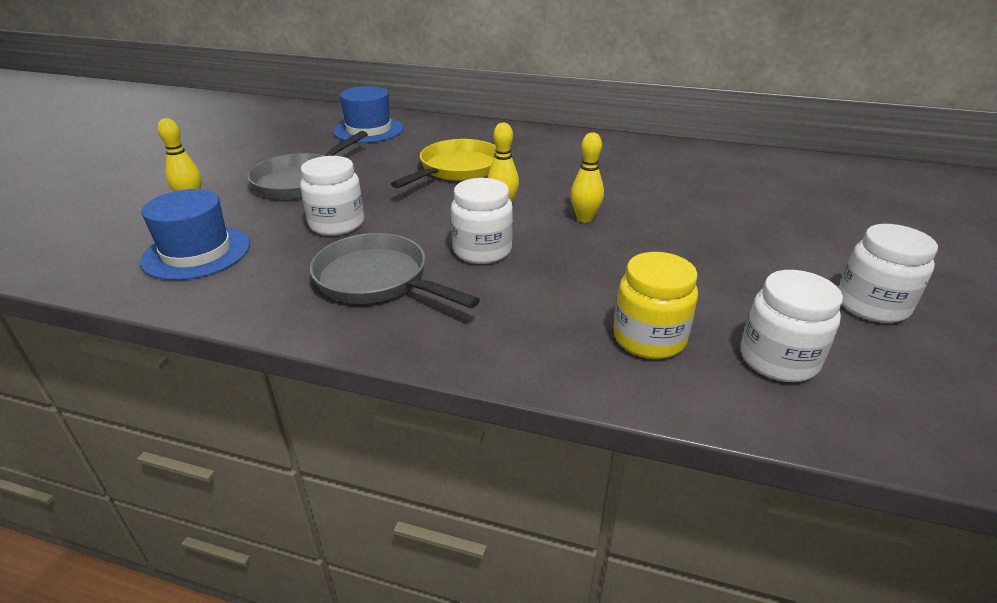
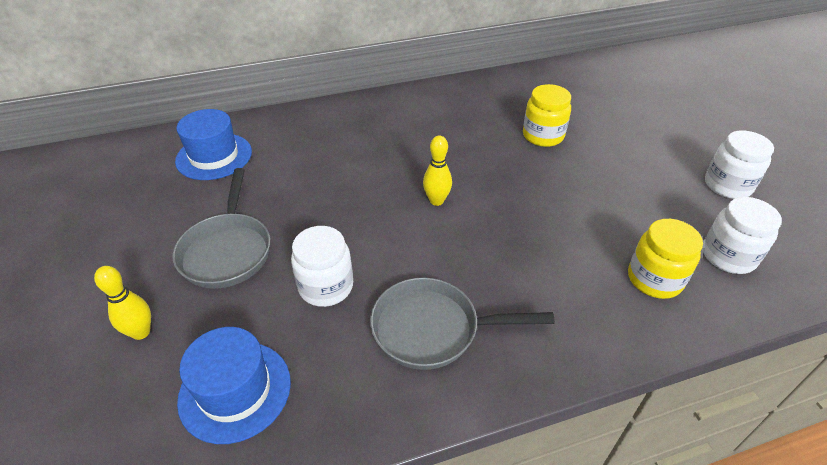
camera: 35 degrees left, 10 degrees up
(457, 169) = (354, 174): yellow pan -> none
(482, 250) = (473, 255): white jar -> none
(584, 219) = (506, 186): yellow bowling pin -> none
(679, 197) = (543, 136): none -> yellow jar

